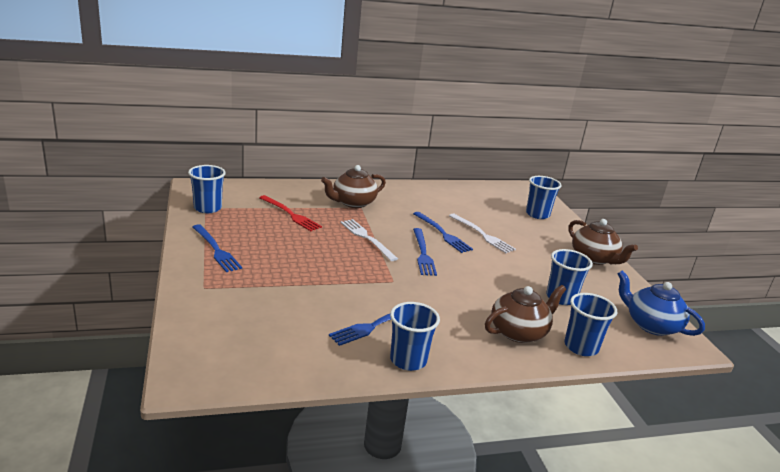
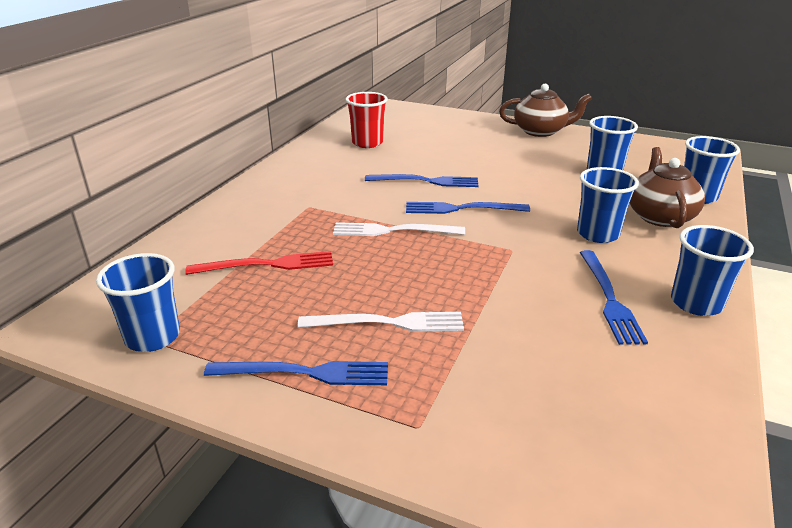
camera: 50 degrees left, 5 degrees up
(353, 203) = (289, 207): brown teapot -> none
(423, 253) = (462, 209): blue fork -> blue fork turned 150 degrees clockwise
(466, 201) = (367, 143): none -> red cup
(482, 234) = (449, 162): white fork -> white fork (388, 323)
(537, 214) = (433, 122): blue cup -> blue cup (597, 234)
(651, 325) = (670, 153): blue teapot -> none

